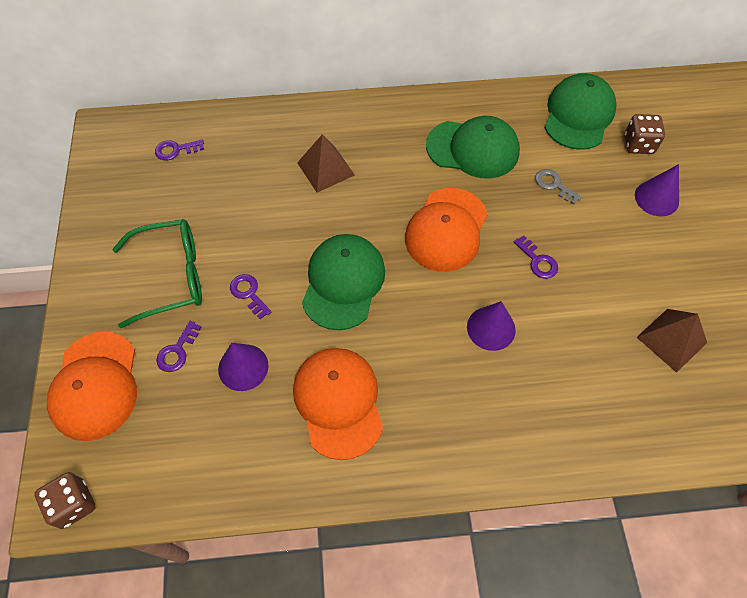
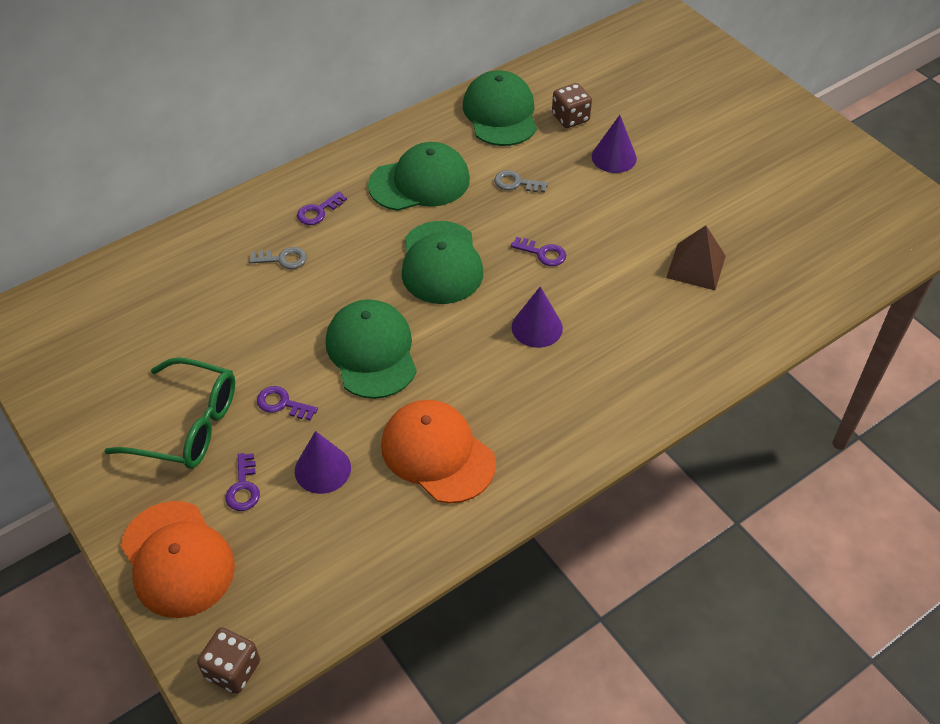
camera: 30 degrees left, 10 degrees down
(172, 277) = (188, 425): green glasses -> green glasses turned 60 degrees clockwise
(176, 150) = (104, 308): purple key -> purple key (318, 211)
(325, 169) = (283, 259): brown pyramid -> grey key
(446, 229) = (441, 263): orange cap -> green cap

